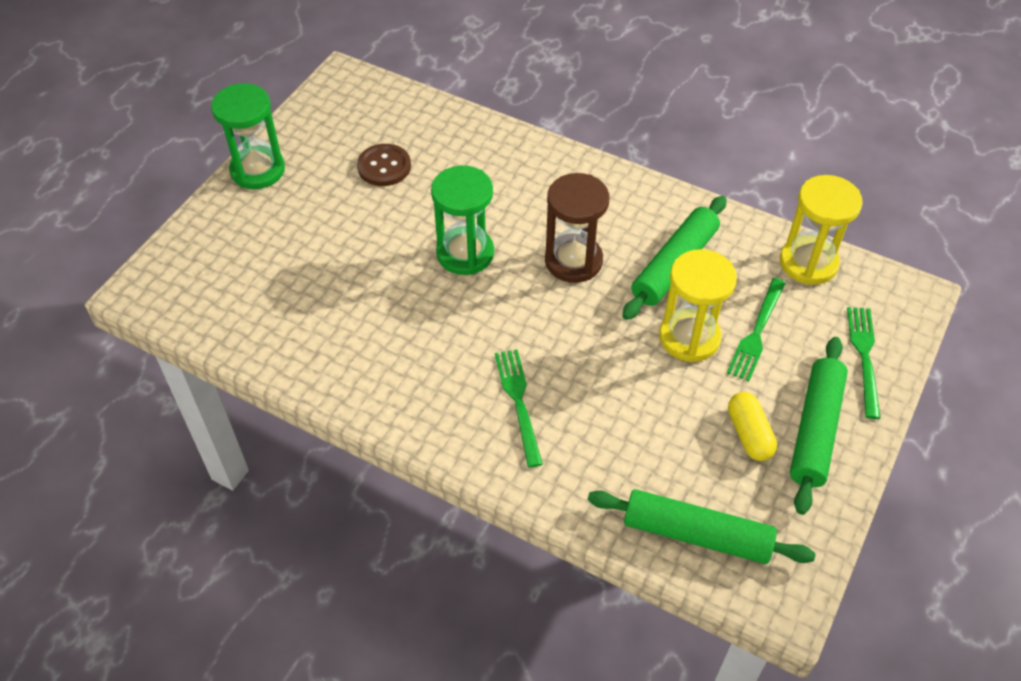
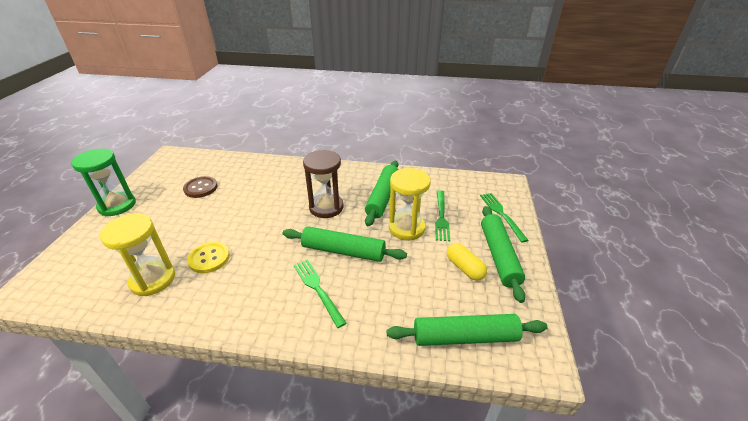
camera: 20 degrees left, 15 degrees down
(379, 306) = (209, 258): none -> yellow button
(465, 253) = (260, 218): green hourglass -> none
(574, 350) = (343, 251): none -> green rolling pin
(808, 263) = (450, 181): yellow hourglass -> yellow hourglass (153, 279)

